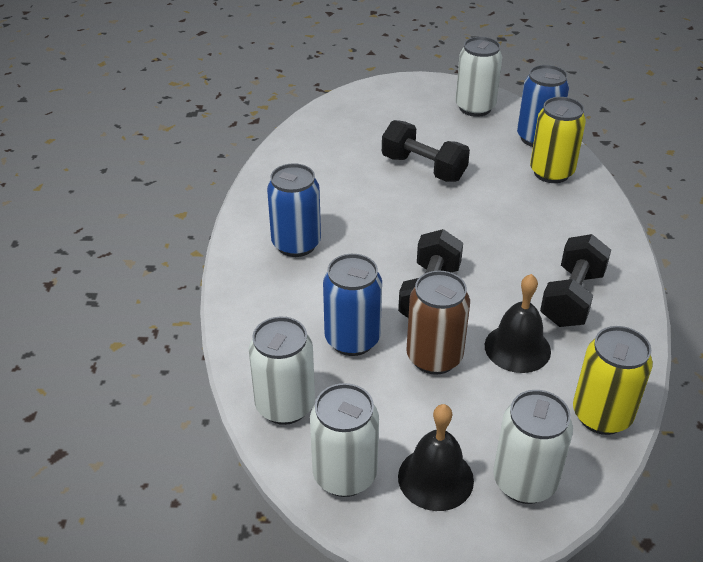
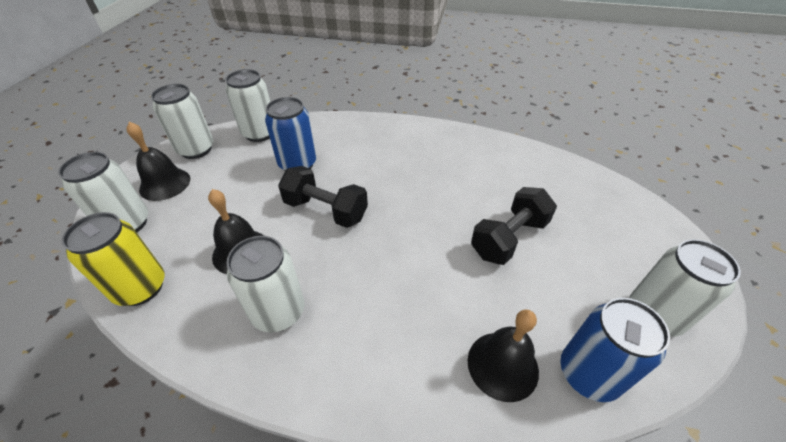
camera: 100 degrees right, 5 degrees up
(296, 244) = (406, 149): blue can -> none
(434, 357) = (259, 201): brown can -> none
(551, 173) = (502, 365): yellow can -> black bell
(571, 298) = (278, 312): black dumbbell -> white can

